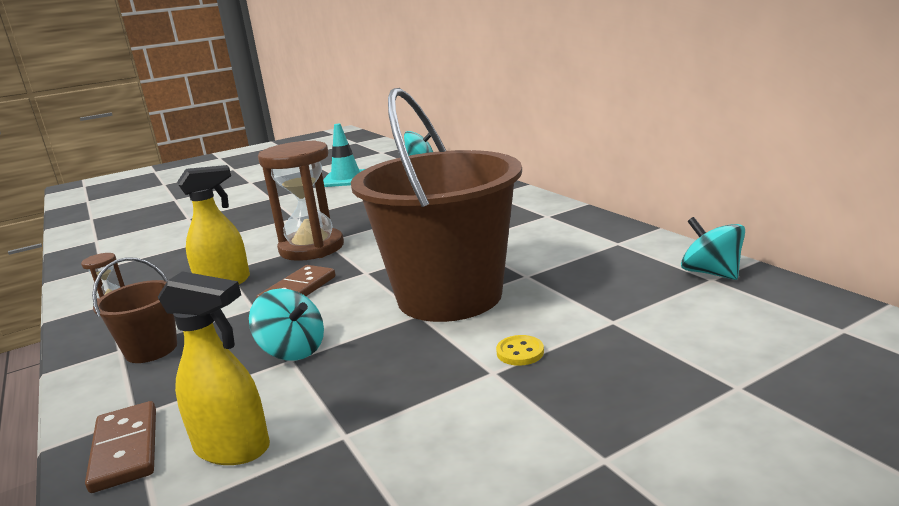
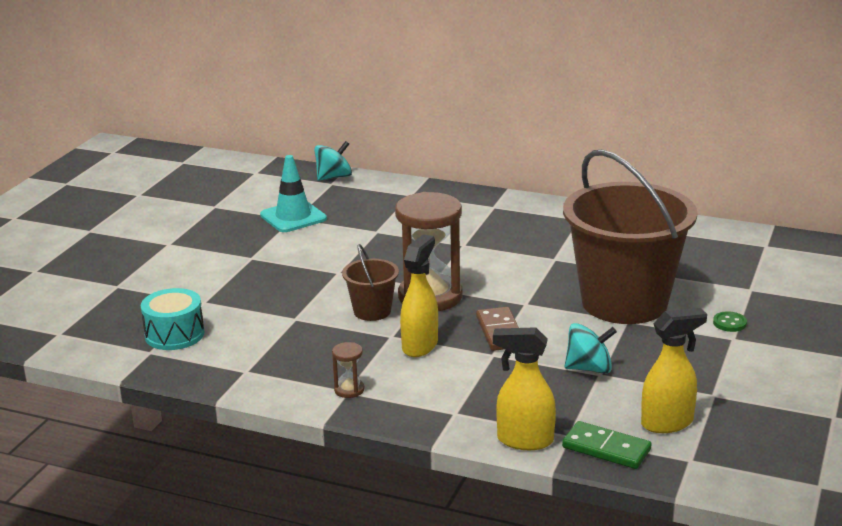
camera: 40 degrees left, 5 degrees up
(96, 402) = (524, 440): none -> yellow spray bottle
(126, 449) = (606, 448): brown domino -> green domino
(129, 233) = (174, 334): none -> turquoise drum
(151, 349) = (482, 404): brown bucket -> brown bucket (372, 311)
(520, 352) = (729, 323): yellow button -> green button
(711, 273) = (760, 241): turquoise spinning top -> none

